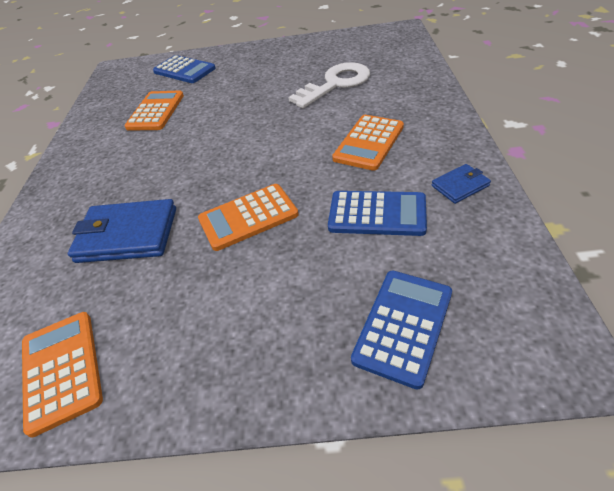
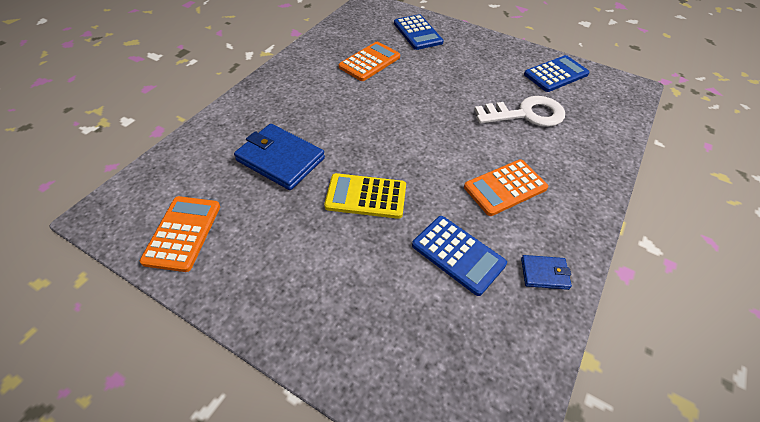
camera: 25 degrees right, 5 degrees up
(248, 217) = (366, 196): orange calculator -> yellow calculator
(403, 326) = (401, 354): blue calculator -> blue calculator (556, 74)

